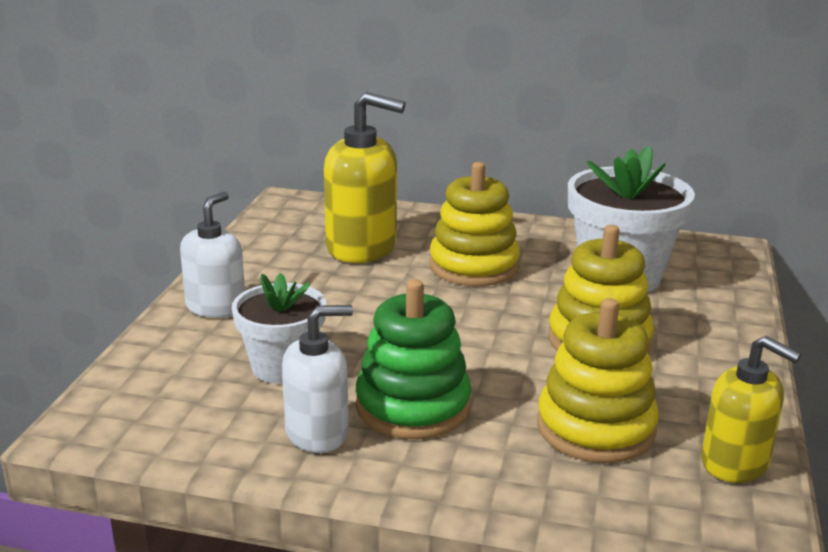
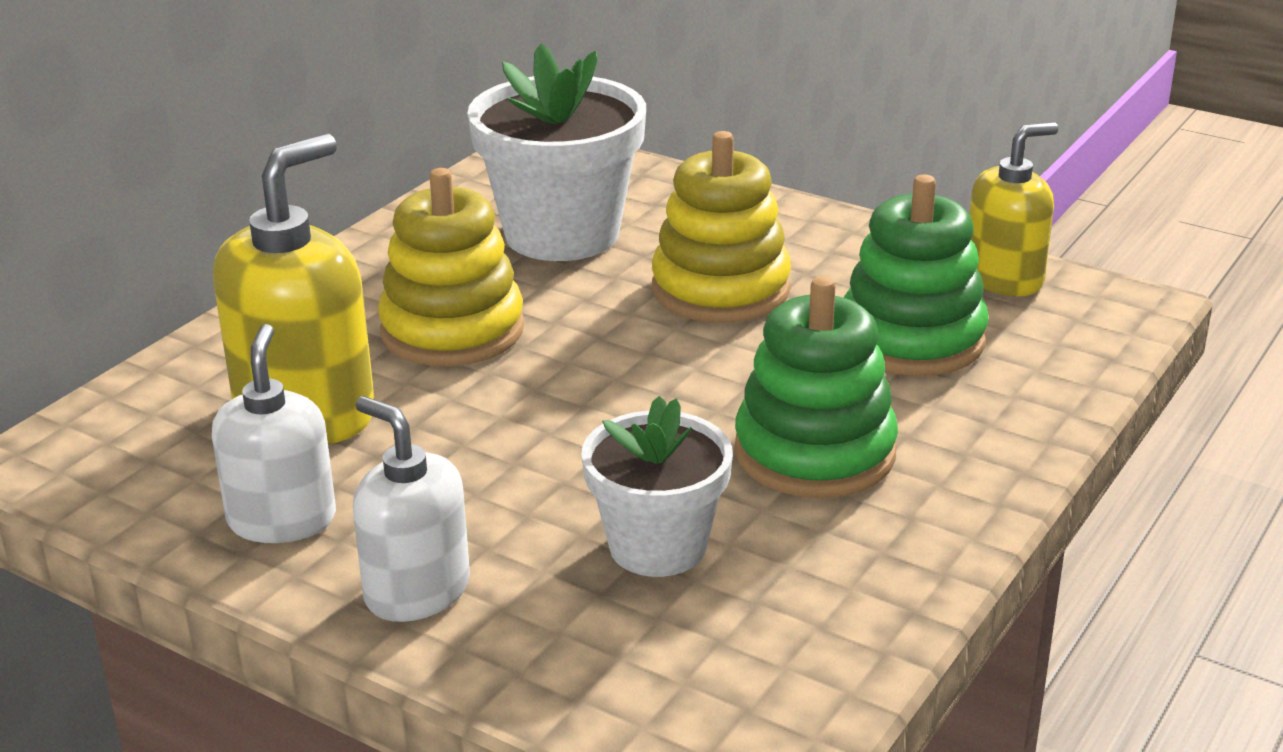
camera: 70 degrees left, 5 degrees up
(317, 433) = (848, 539): white soap dispenser -> white soap dispenser (282, 519)
(595, 428) = (912, 339): yellow stacking toy -> green stacking toy

